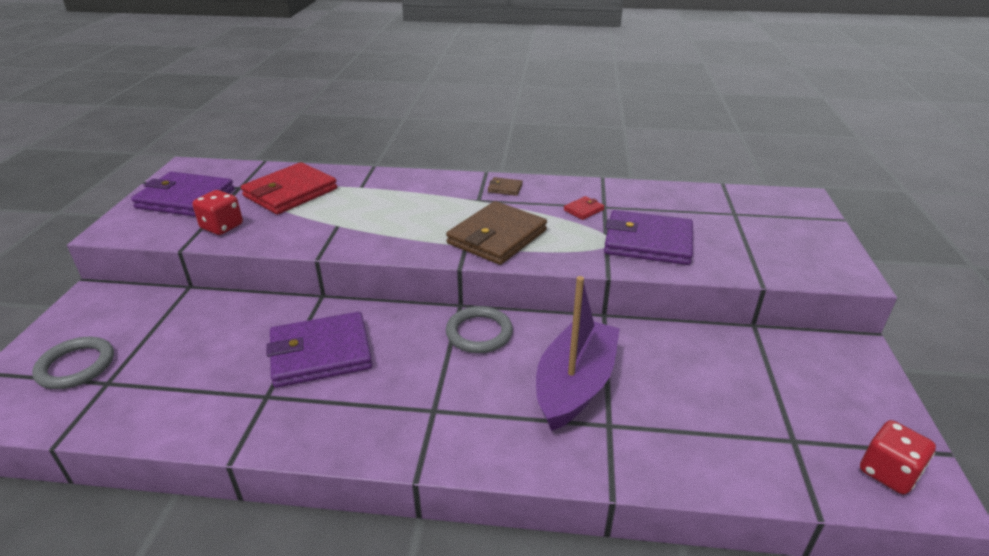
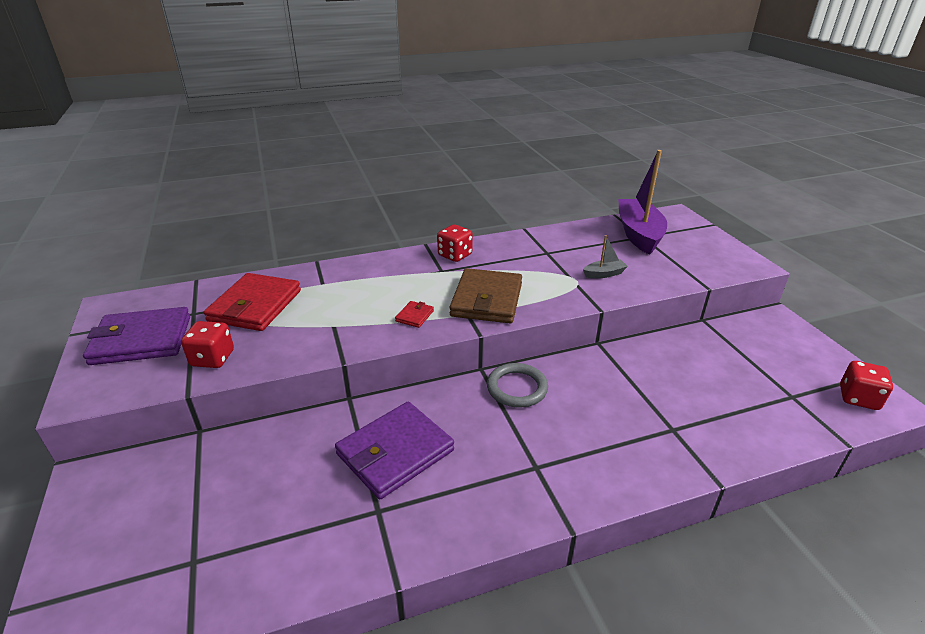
camera: 25 degrees left, 0 degrees up
(76, 366) = (138, 558): grey ring -> none
(505, 188) = (455, 255): brown wallet -> red dice
(575, 385) = (624, 406): purple boat -> purple boat (638, 234)
(583, 210) = (534, 259): red wallet -> red wallet (414, 316)
(648, 242) = (604, 274): purple wallet -> grey boat

